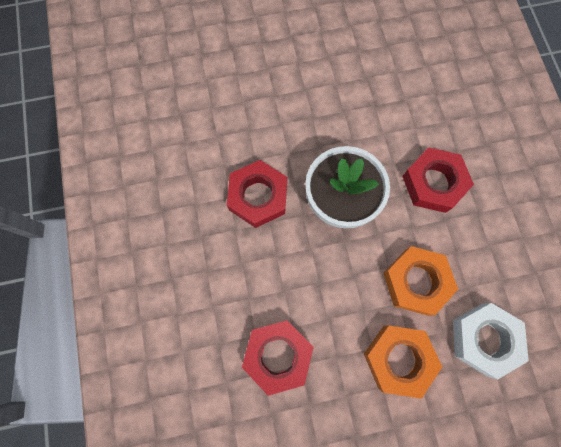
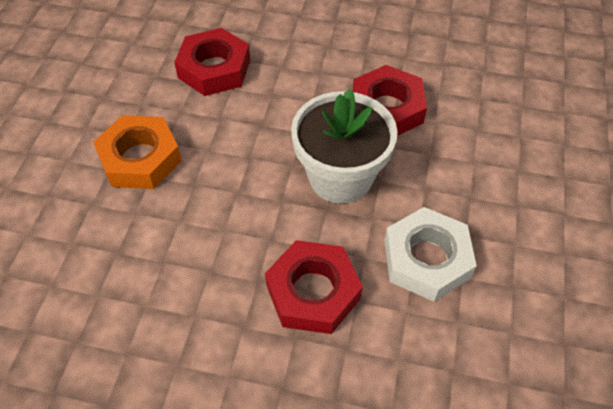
camera: 115 degrees right, 20 degrees down
(416, 281) = (205, 211): orange nut -> none
(484, 339) = (98, 247): white nut -> white nut (426, 259)

